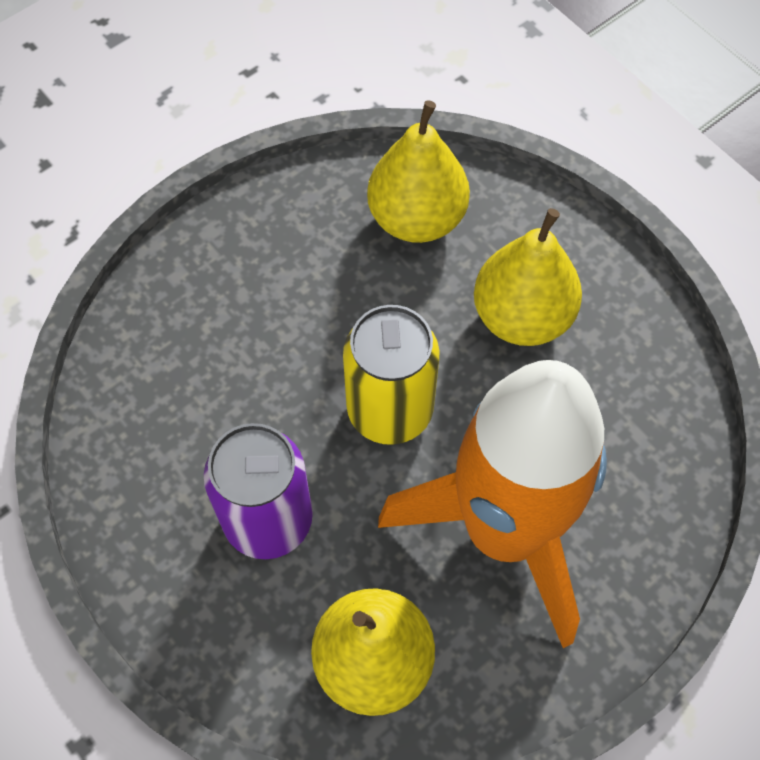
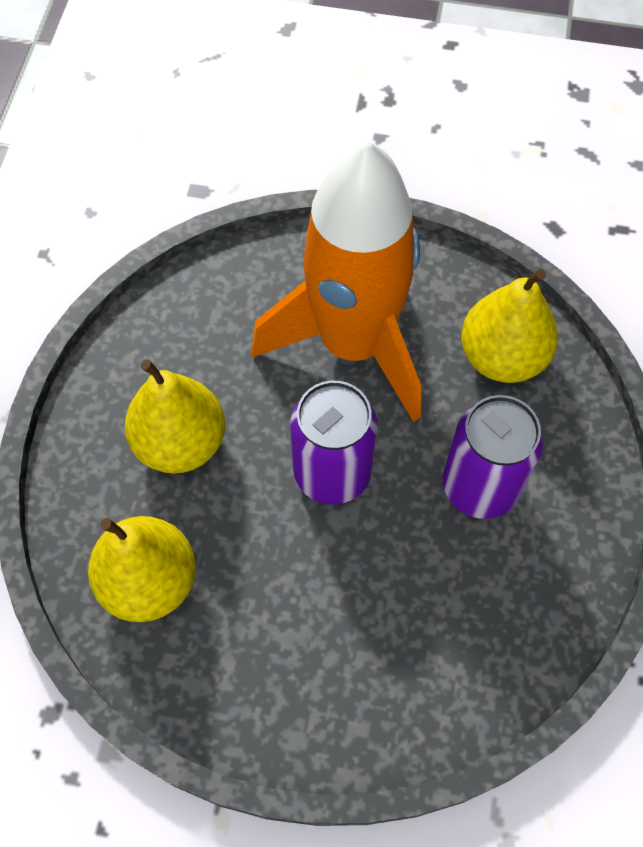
camera: 130 degrees left, 0 degrees up
(390, 410) = (332, 473): yellow can -> purple can

